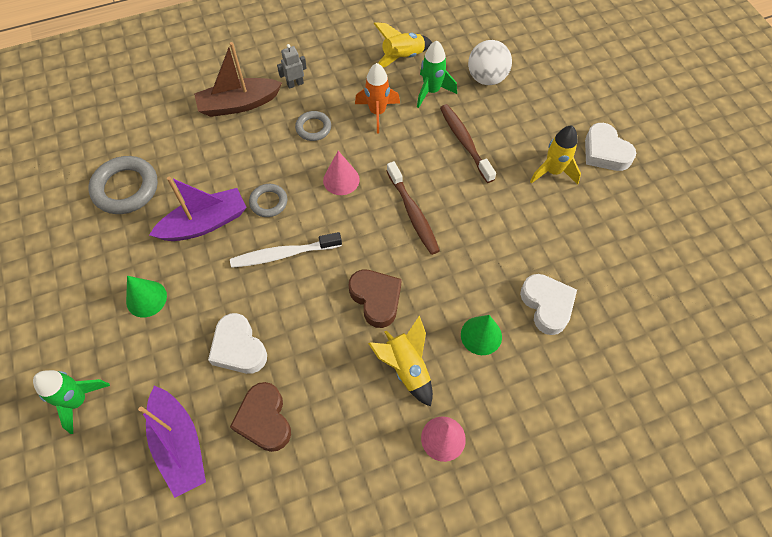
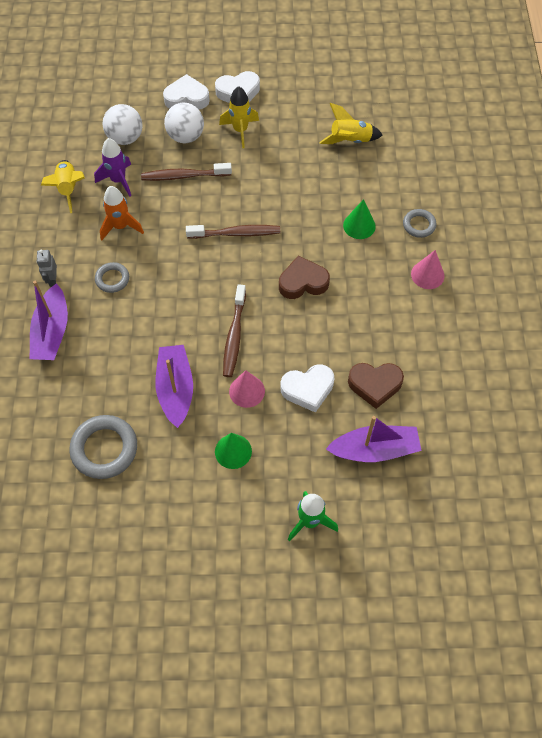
camera: 70 degrees left, 0 degrees up
(239, 104) = (52, 332): brown boat -> purple boat
(268, 202) = (176, 334): grey ring -> grey ring (419, 225)
(283, 254) = (234, 336): white toothbrush -> brown toothbrush
(341, 180) = (179, 274): pink cone -> pink cone (247, 391)
(406, 368) = (367, 280): yellow rocket -> yellow rocket (350, 141)
(431, 91) = (118, 180): green rocket -> purple rocket
(517, 126) = (186, 136): none -> white ball
(547, 305) = (351, 178): white heart -> white heart (187, 98)

